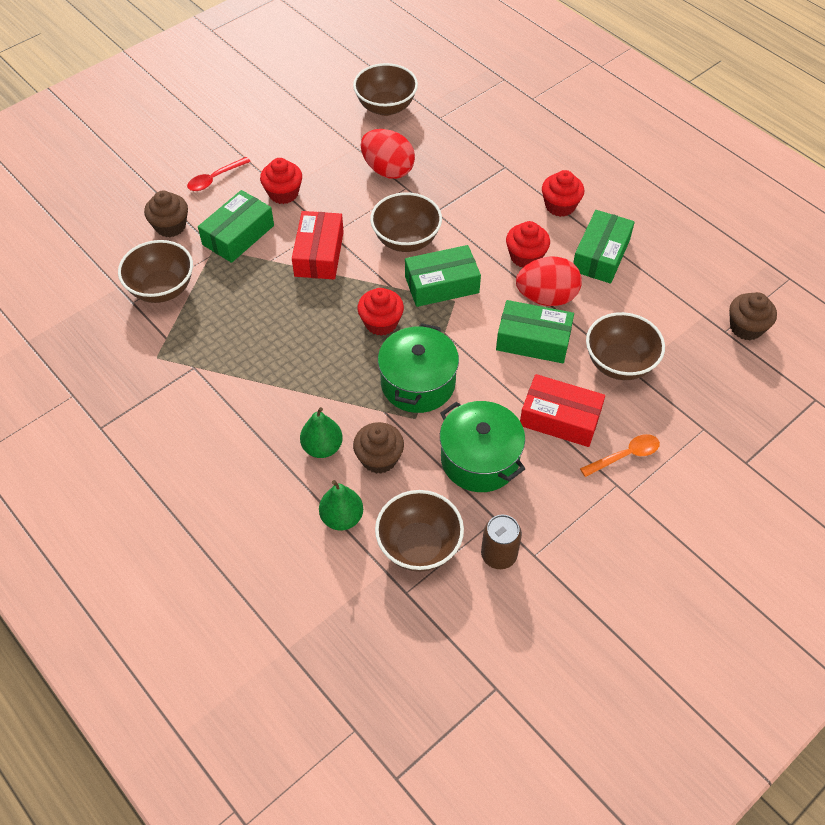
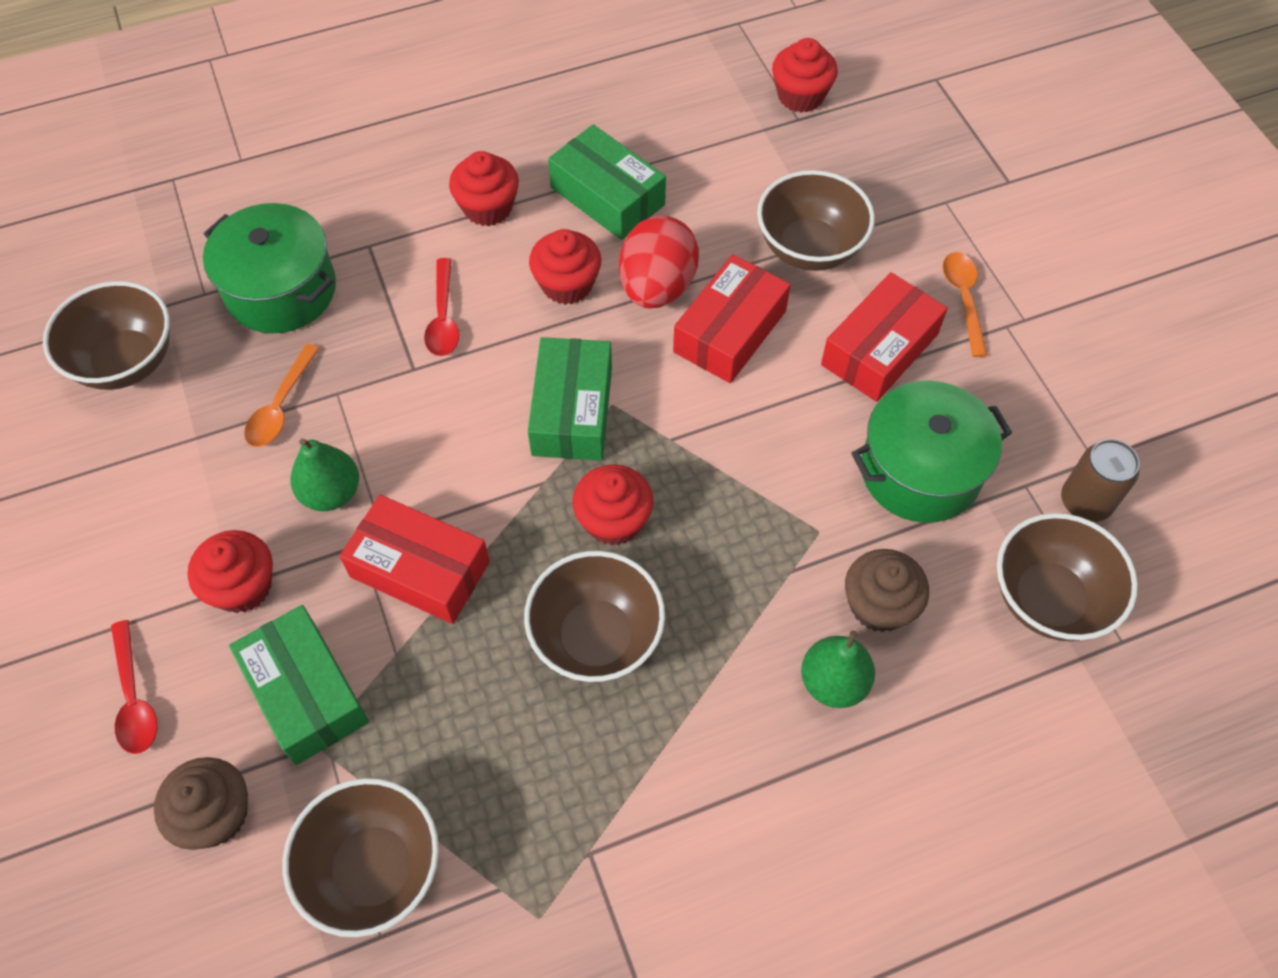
camera: 70 degrees left, 5 degrees up
(342, 518) = (974, 692): green pear -> green pear (331, 493)
(388, 170) = (281, 406): red egg -> orange spoon
(406, 240) = (454, 429): brown bowl -> brown bowl (596, 637)
(418, 383) = (754, 506): green pot -> green pot (281, 290)
(474, 212) = (443, 318): none -> red spoon
(533, 340) = (730, 331): green box -> red box
(746, 327) = (800, 96): brown cupcake -> red cupcake

